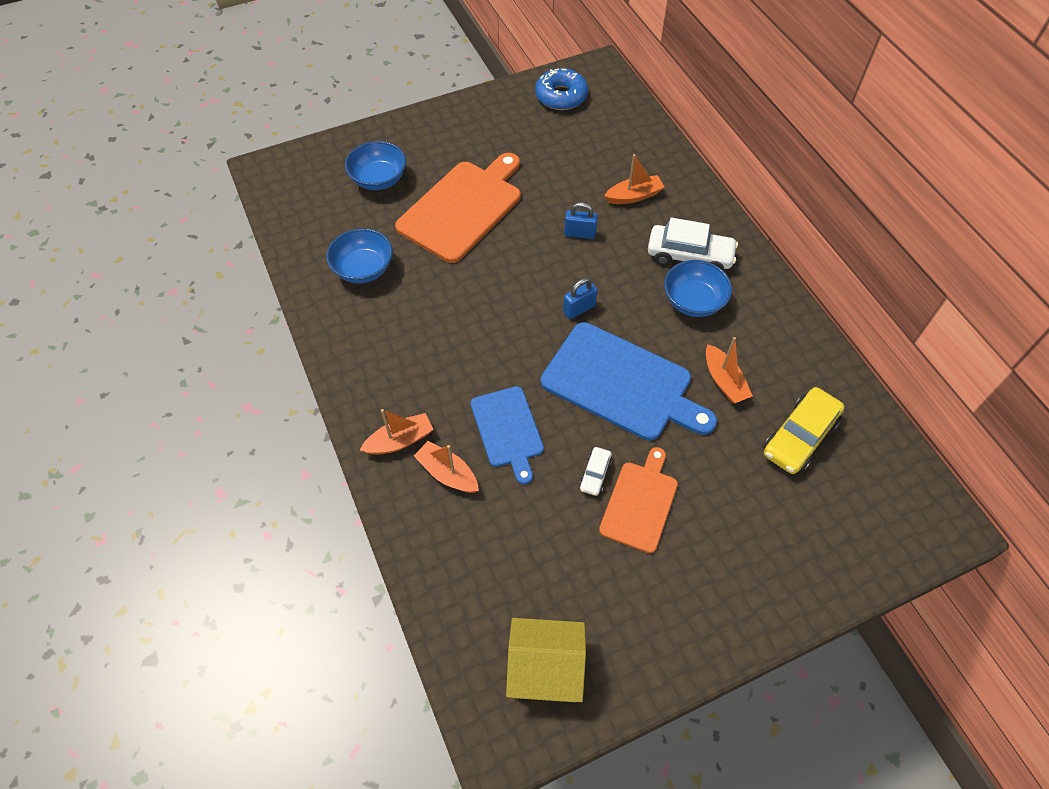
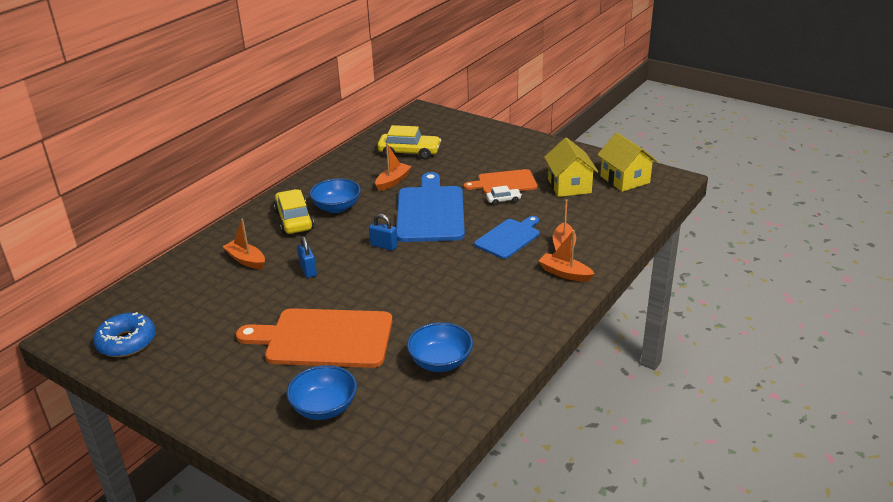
camera: 120 degrees left, 25 degrees down
(578, 578) = (569, 186): none -> yellow house
(689, 256) = (294, 220): white car -> yellow car

